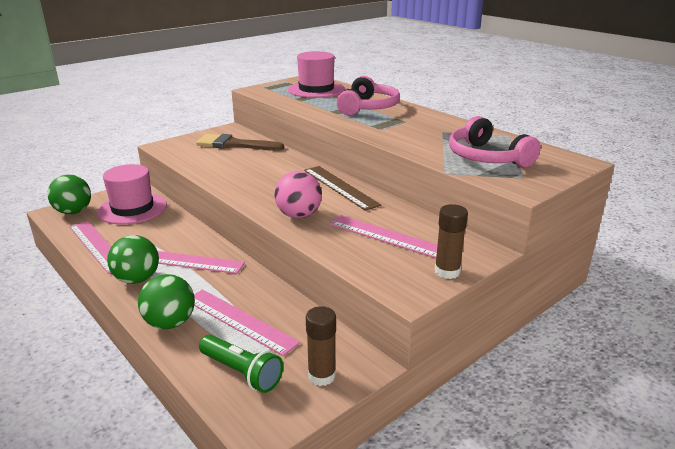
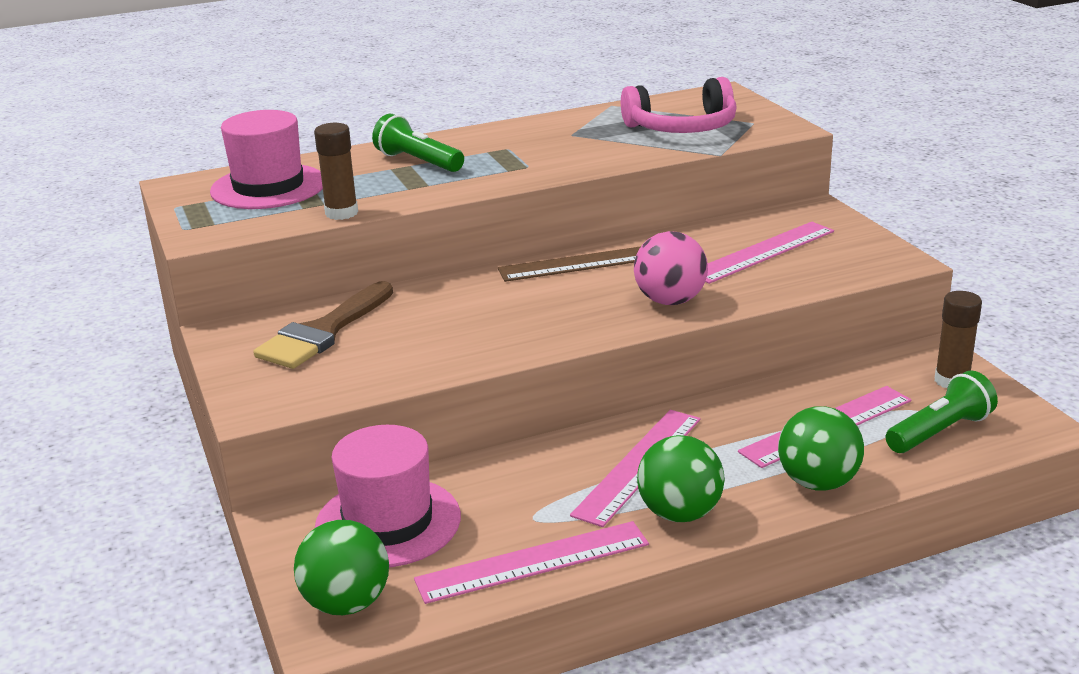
camera: 70 degrees left, 0 degrees up
(368, 107) = (418, 162): pink headphones -> green flashlight
(447, 271) = (857, 235): brown glue stick -> brown glue stick (341, 213)

